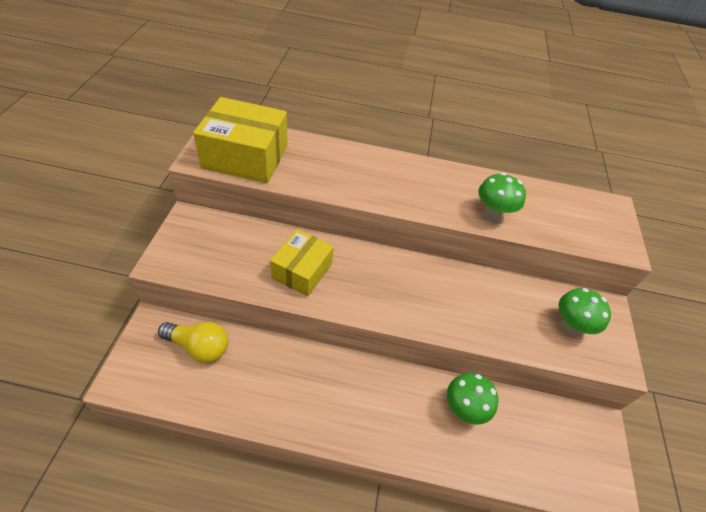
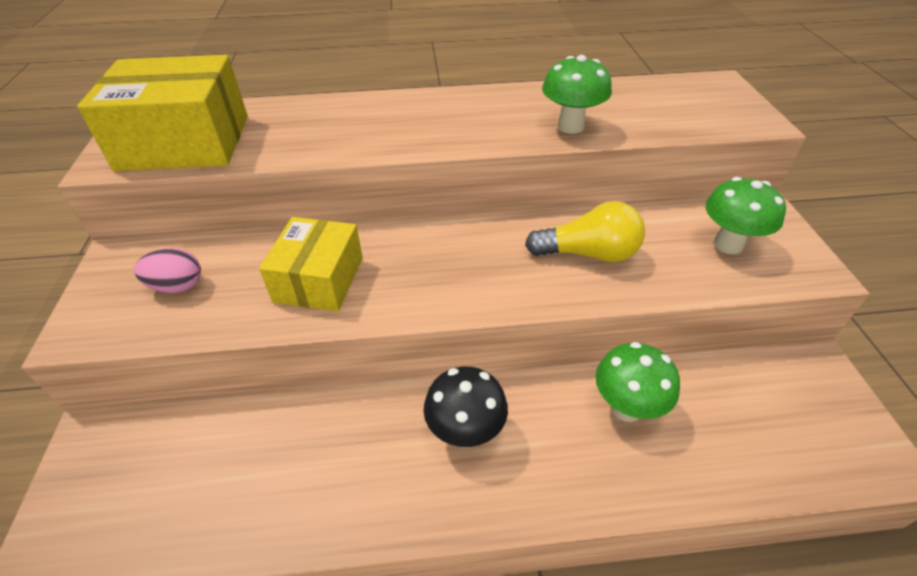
camera: 10 degrees left, 5 degrees down
(199, 347) = (181, 448): yellow light bulb -> yellow light bulb (588, 253)
(220, 249) = (177, 286): none -> pink egg
(361, 391) = (465, 432): none -> black mushroom

